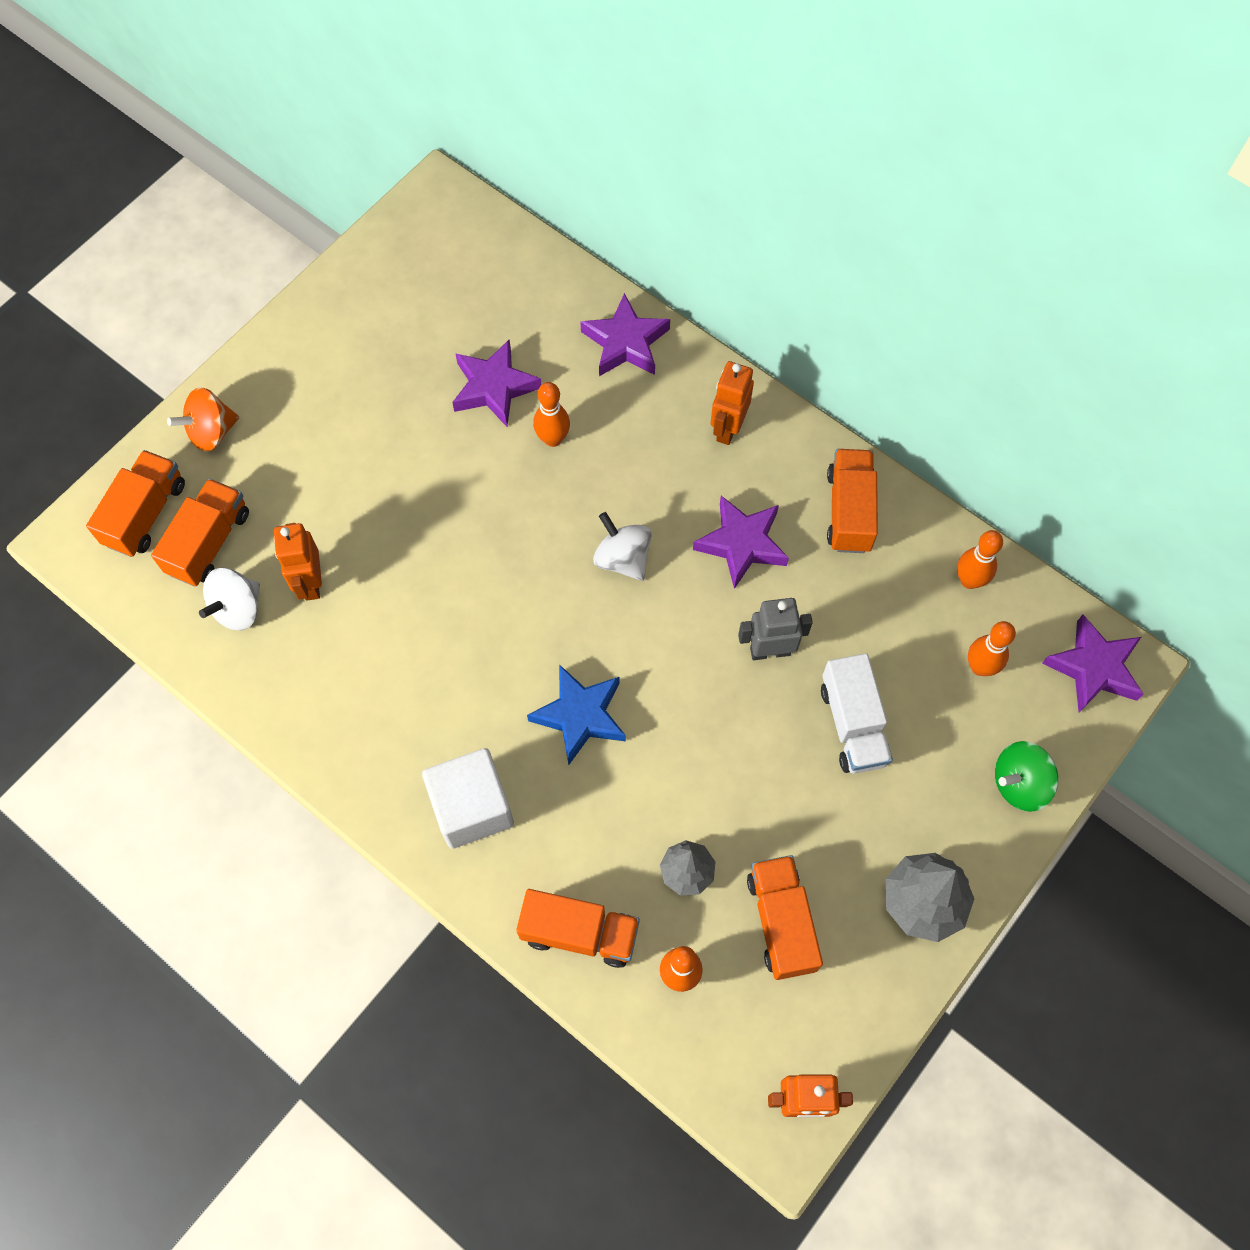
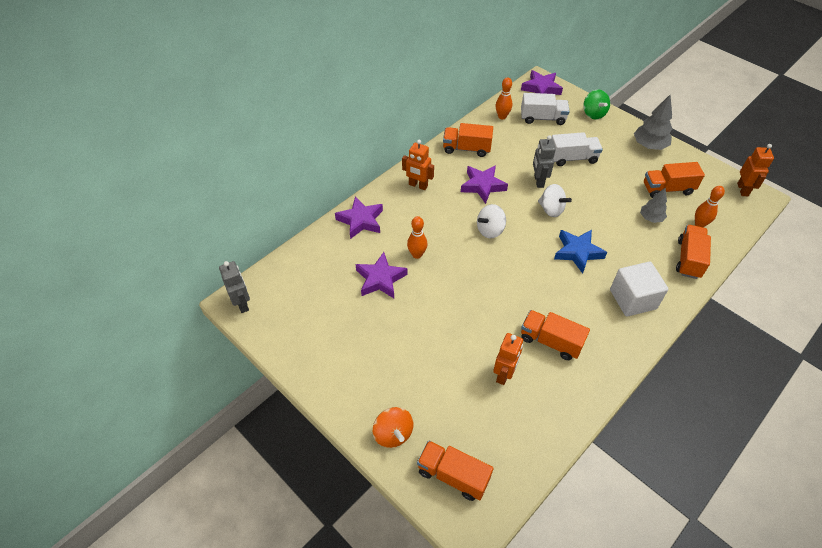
camera: 85 degrees left, 15 degrees down
(209, 543) = (476, 433): orange truck -> orange truck (550, 341)
(238, 609) = (522, 415): white spinning top -> white spinning top (551, 209)
(310, 582) = (504, 374): orange robot -> orange robot turned 60 degrees counterclockwise
(434, 203) = (242, 304): none -> grey robot
(980, 667) = (542, 118): orange bowling pin -> white truck

